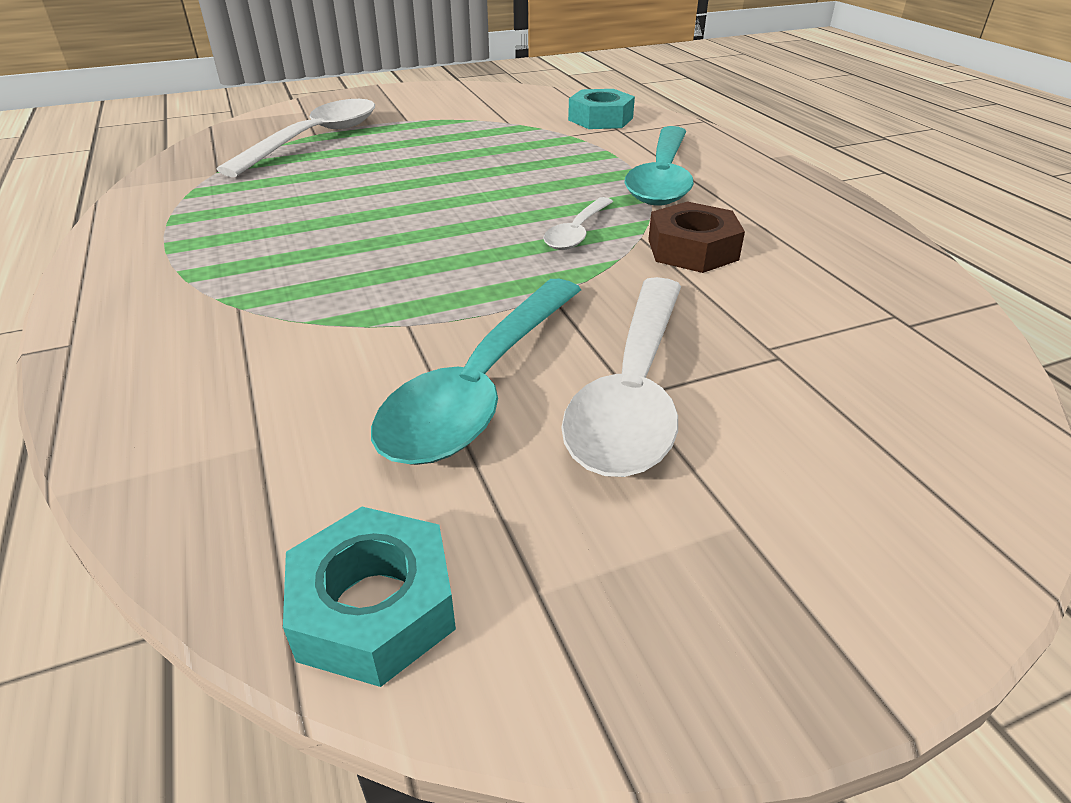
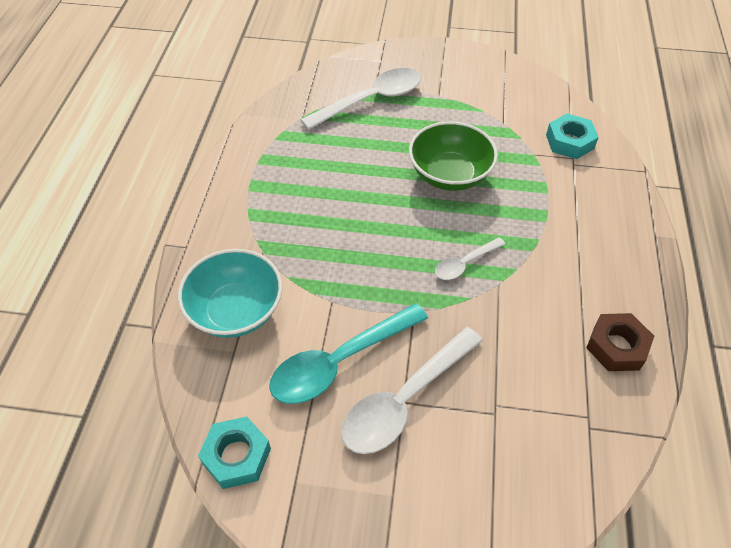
camera: 30 degrees right, 15 degrees up
(229, 389) = (236, 310): none -> turquoise bowl
(480, 170) = (449, 174): none -> green bowl
(662, 178) = (558, 230): turquoise spoon -> none
(692, 249) = (519, 309): brown nut -> brown nut (616, 346)

